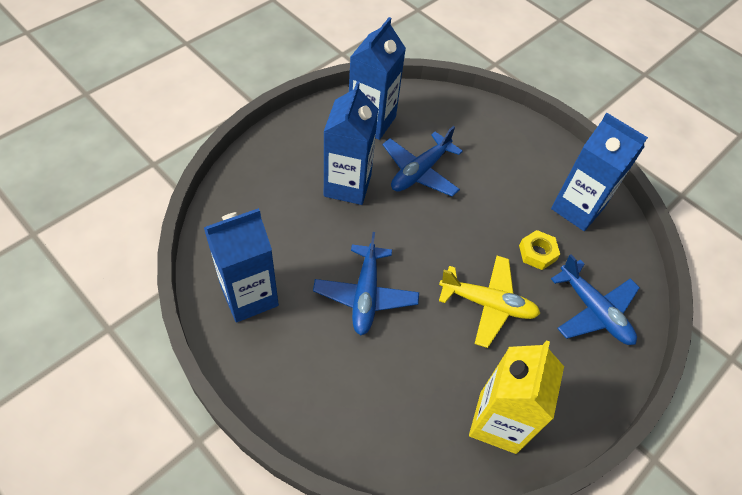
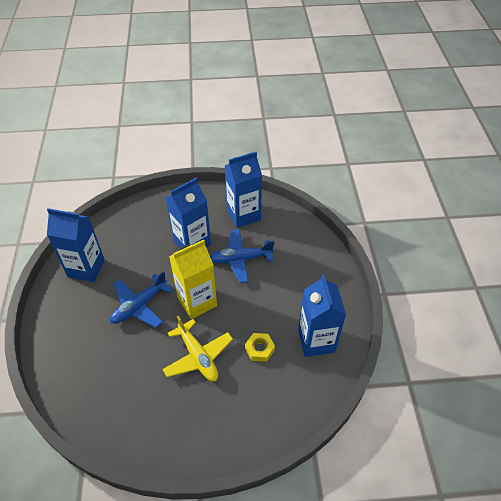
camera: 45 degrees right, 5 degrees down
(498, 422) = (133, 421): yellow carton -> yellow carton (197, 302)
(594, 311) = (257, 406): blue plane -> none

